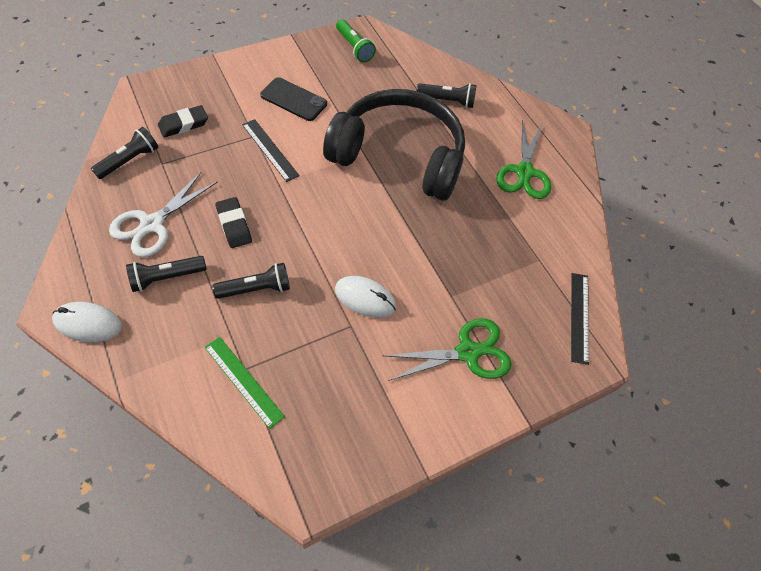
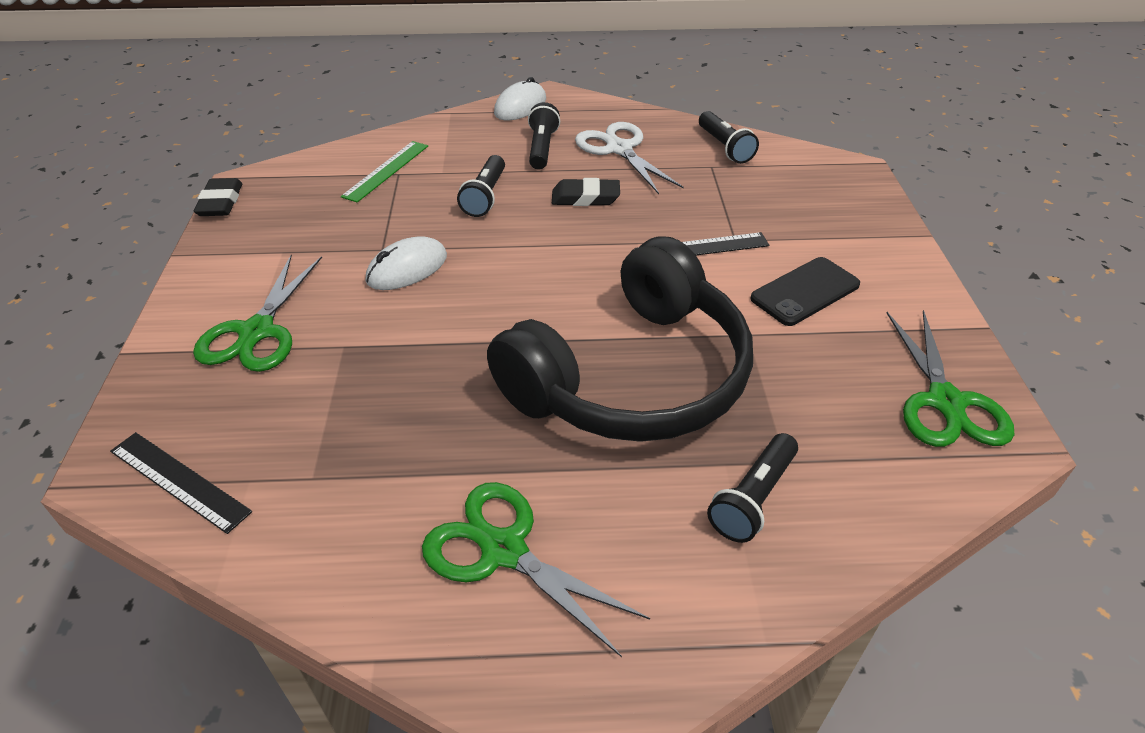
camera: 120 degrees right, 15 degrees down
(184, 124) = (776, 189): black eraser -> black eraser (220, 202)
(243, 381) = (386, 171): green ruler -> green ruler turned 45 degrees counterclockwise
(354, 48) = (945, 402): green flashlight -> green scissors

